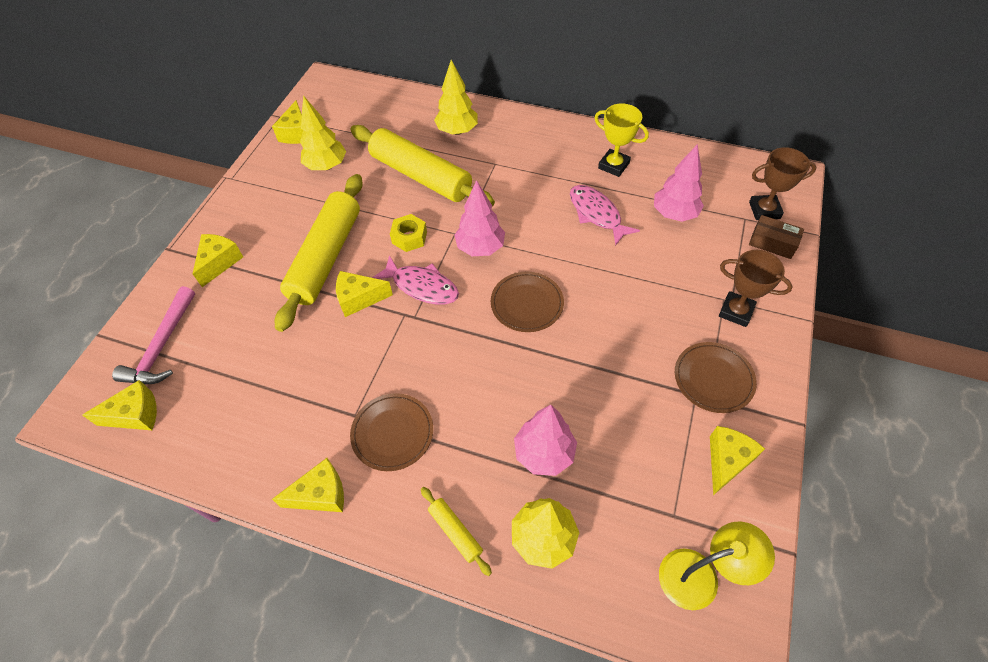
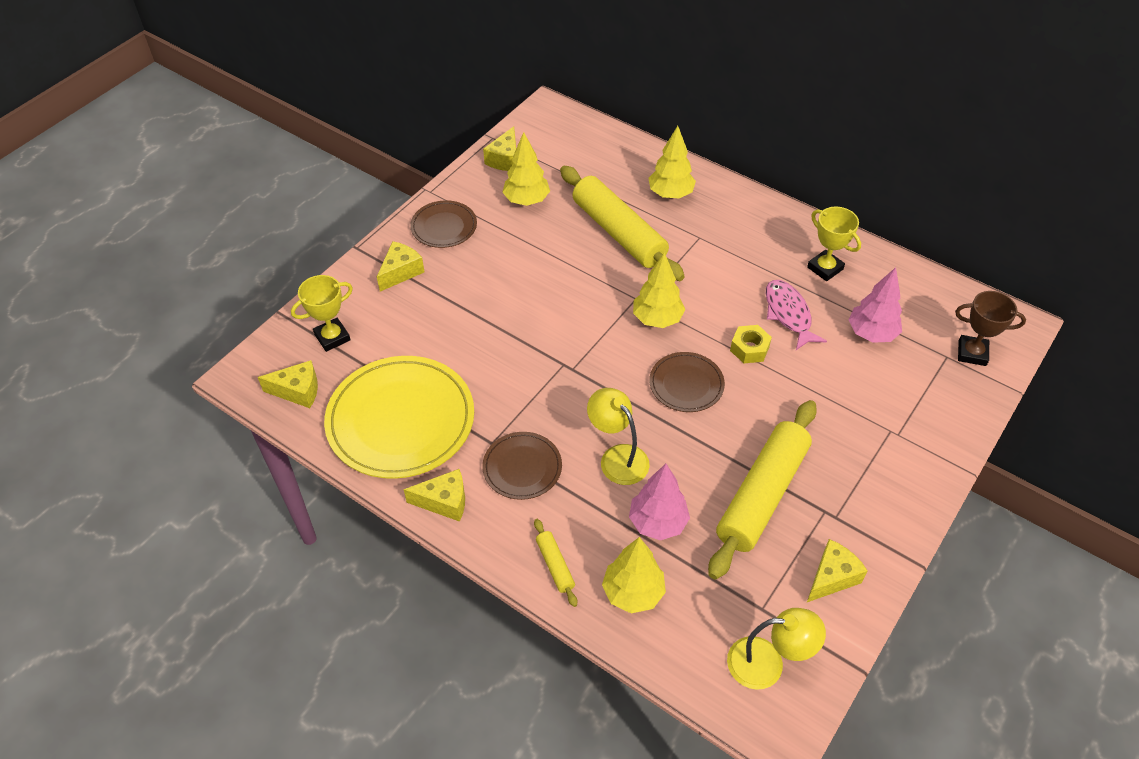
camera: 15 degrees right, 5 degrees down
(162, 347) = (332, 337): pink hammer -> yellow trophy
(253, 417) = (401, 420): none -> yellow plate
(326, 257) = (503, 292): yellow rolling pin -> yellow rolling pin (762, 495)
(359, 298) = (524, 339): yellow cheese -> none
(409, 237) = (589, 292): yellow nut -> yellow nut (749, 349)
(422, 286) = (588, 342): pink fish -> none
(480, 248) = (657, 319): pink tree -> yellow tree
(484, 395) = (617, 457): none -> yellow lamp
(713, 379) = (848, 501): brown plate -> brown plate (444, 227)
(736, 311) = (898, 445): brown trophy -> none
(772, 243) = (966, 388): brown box -> none

